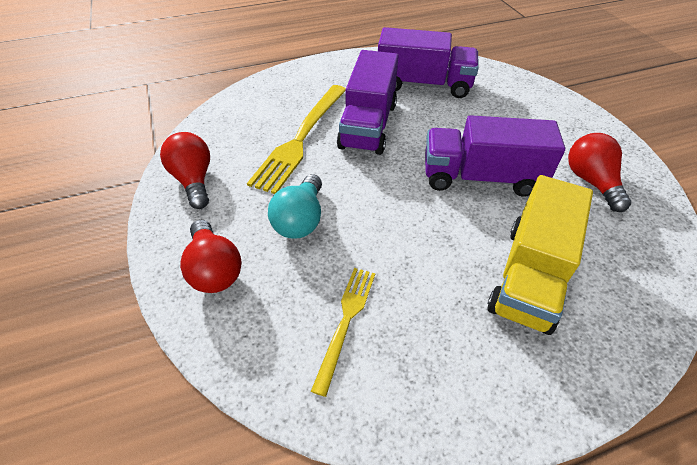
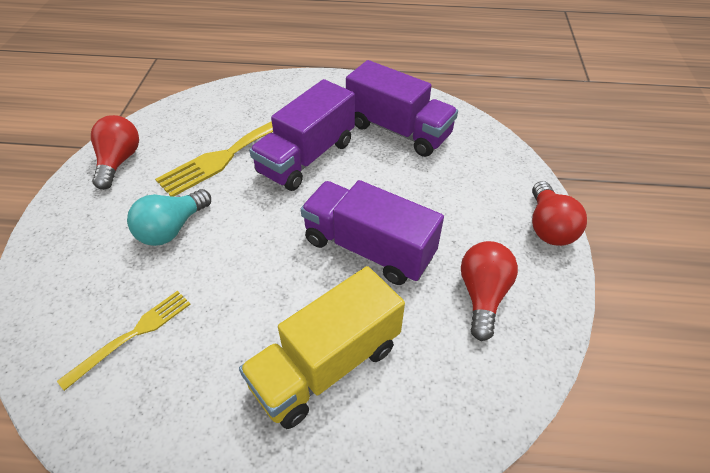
camera: 25 degrees right, 0 degrees up
(214, 269) = (73, 247): red light bulb -> red light bulb (548, 227)

